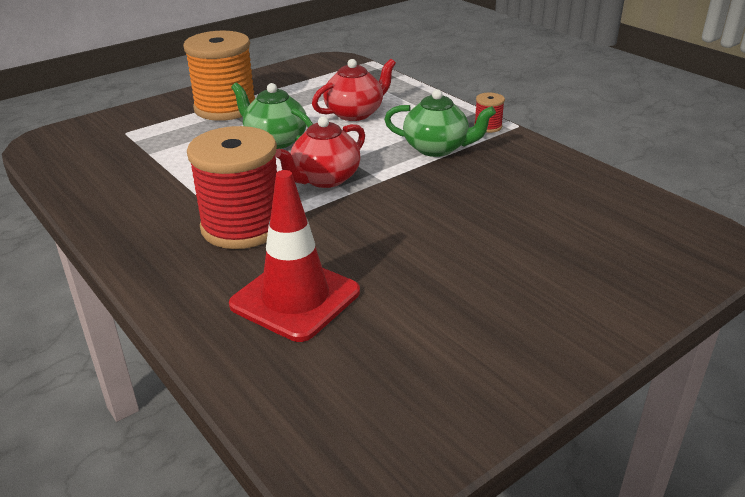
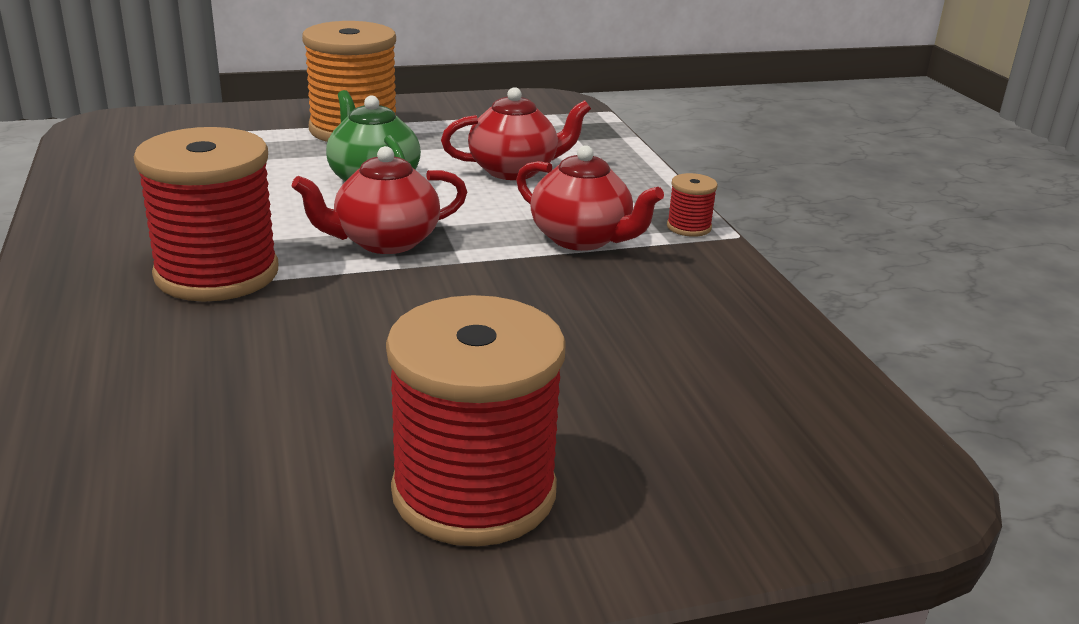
camera: 20 degrees right, 5 degrees down
(295, 298) = (182, 380): red traffic cone -> none
(437, 148) = (582, 239): green teapot -> red teapot
(523, 311) = (474, 492): none -> red spool

